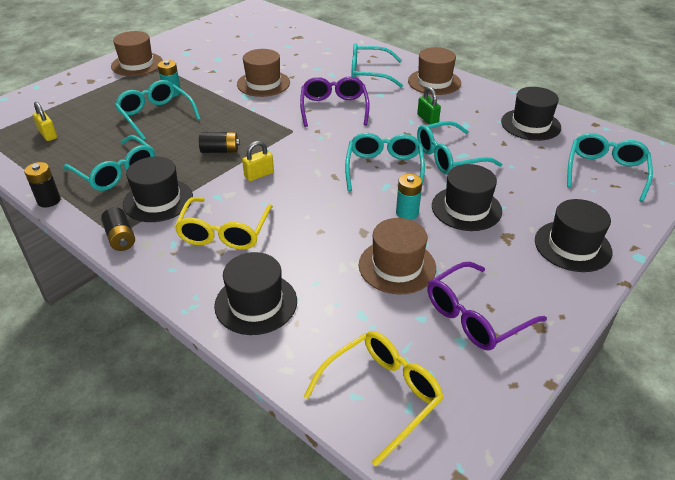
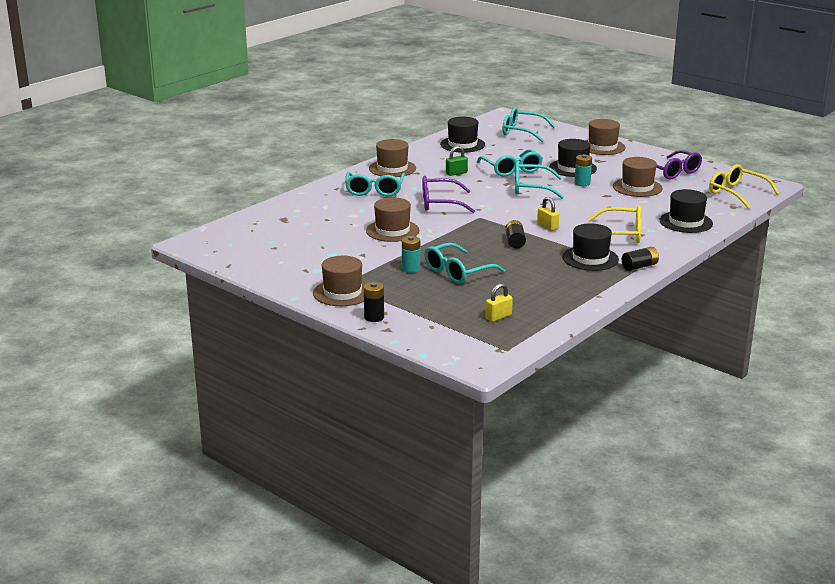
camera: 90 degrees left, 15 degrees down
(49, 200) = (602, 299): black battery -> black battery (374, 317)
(116, 172) = (555, 278): turquoise glasses -> none
(572, 246) = (602, 147): black hat -> brown hat

